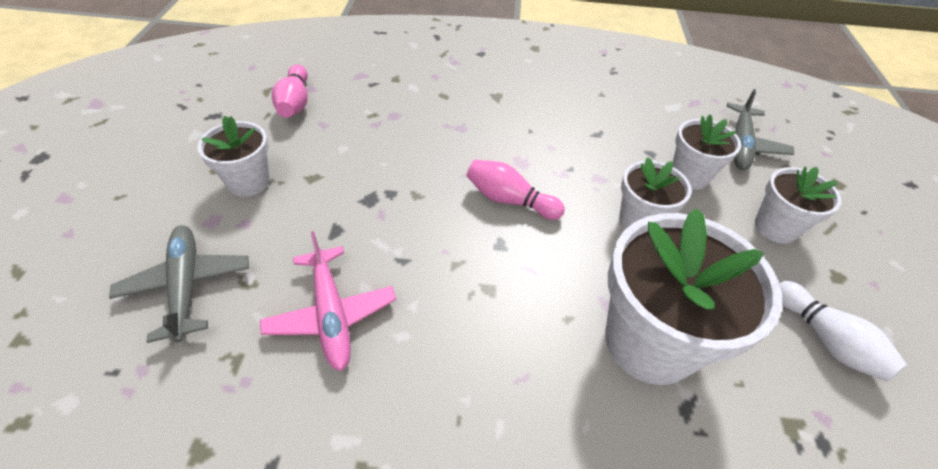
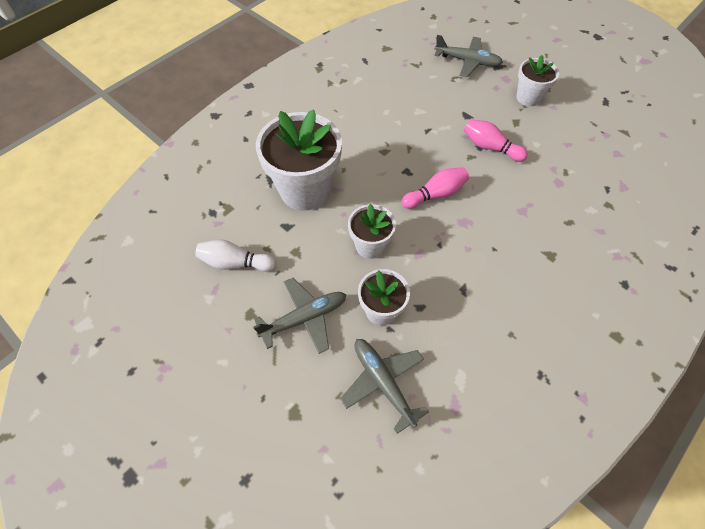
camera: 130 degrees right, 10 degrees up
(295, 103) = (601, 140): pink bowling pin -> pink bowling pin (490, 147)
(331, 314) = (416, 96): pink plane -> none
(775, 227) = (304, 318): white flower pot -> grey plane

